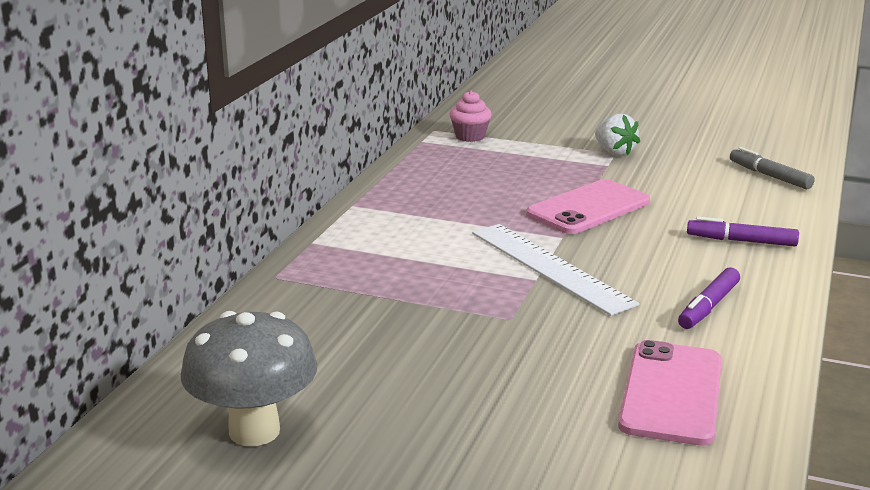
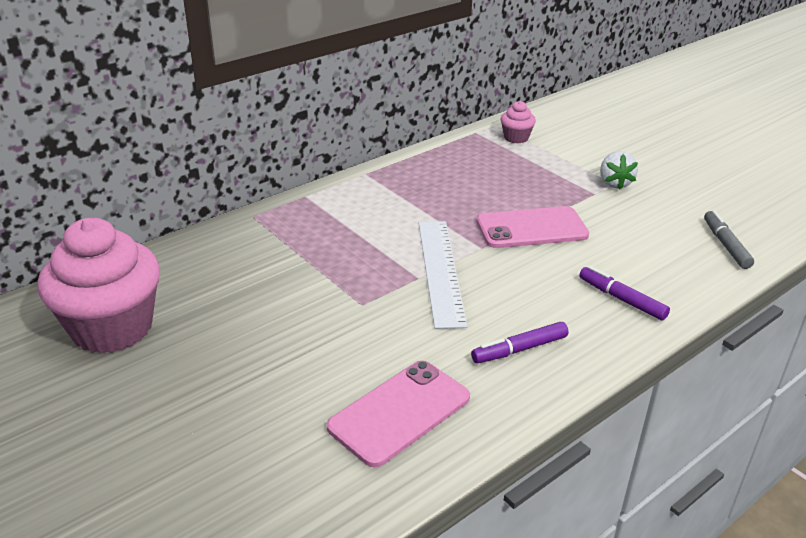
camera: 30 degrees right, 10 degrees up
(254, 431) = (112, 328): grey mushroom -> pink cupcake

